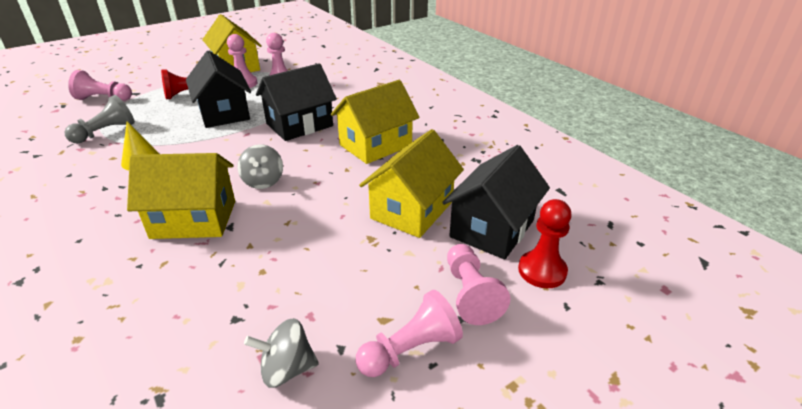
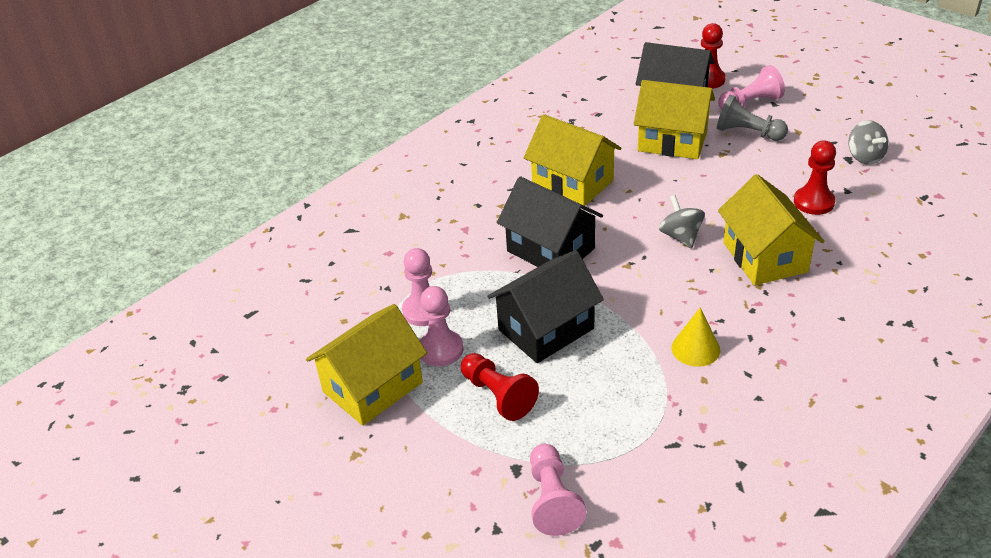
camera: 100 degrees left, 5 degrees up
(105, 132) = (651, 426): grey pawn -> grey pawn (748, 133)
(239, 280) = (813, 202): none -> red pawn
(263, 181) = (680, 236): grey spinning top -> grey spinning top turned 90 degrees counterclockwise
(410, 350) = (813, 117): pink pawn -> none

